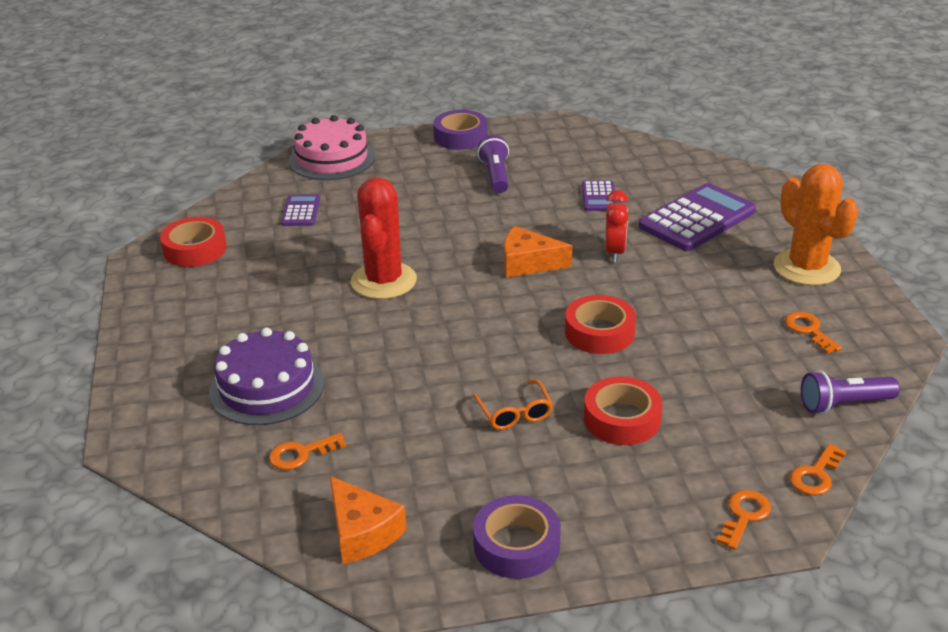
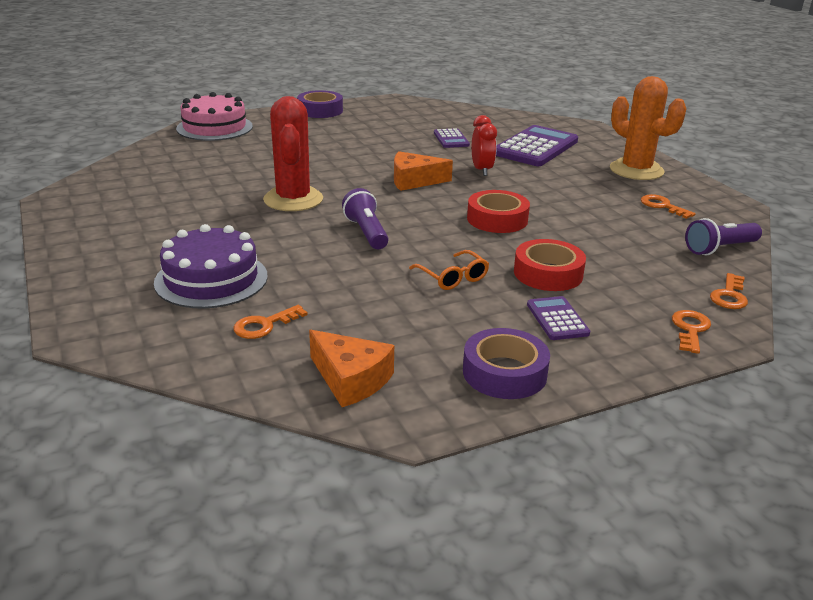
camera: 15 degrees left, 5 degrees down
(195, 249) = (107, 190): red tape -> none
(301, 211) = (199, 160): purple calculator -> purple calculator (557, 319)
(495, 176) = (360, 131): purple flashlight -> purple flashlight (366, 232)

